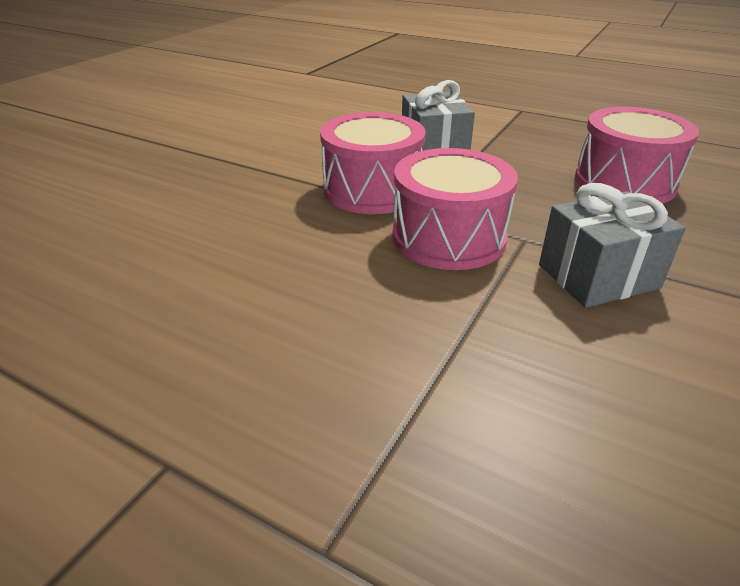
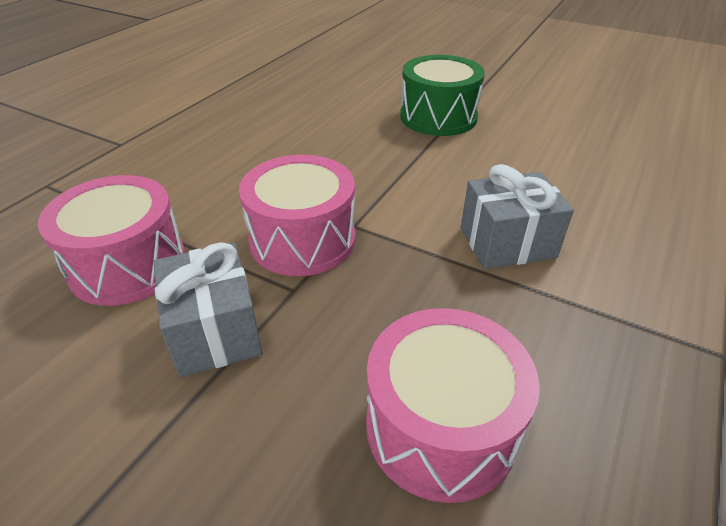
camera: 90 degrees right, 5 degrees up
(206, 164) = (438, 117): none -> green drum
(372, 190) = (396, 198): pink drum -> pink drum (128, 265)

